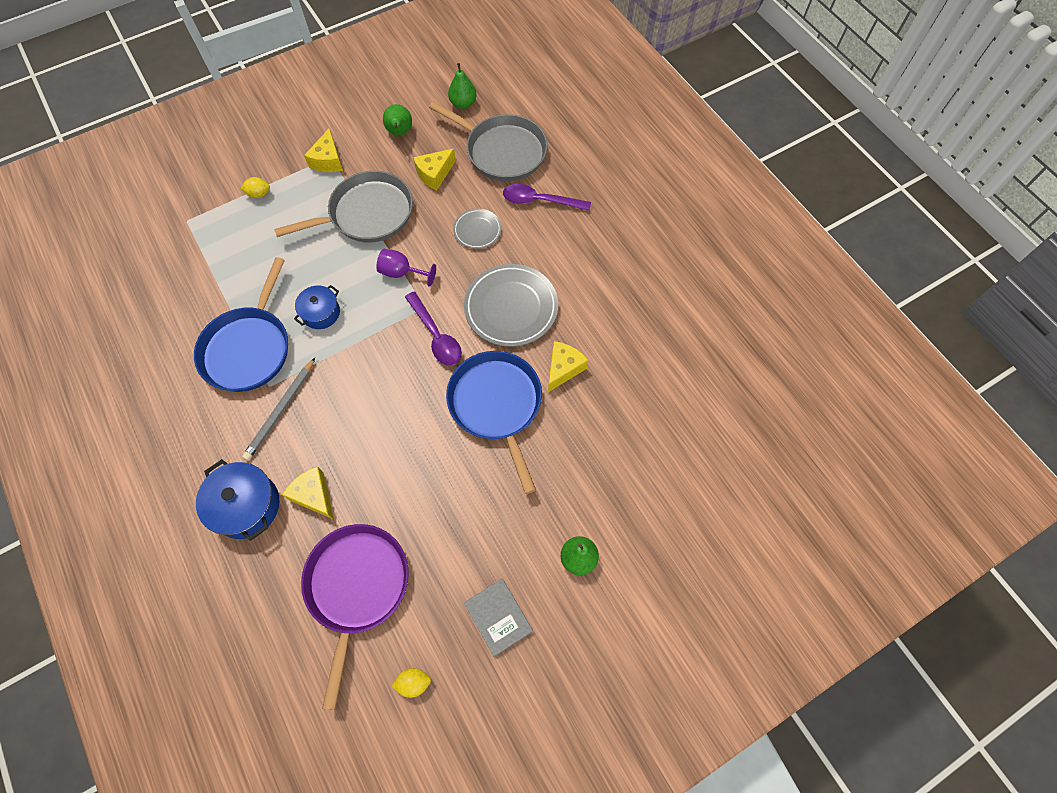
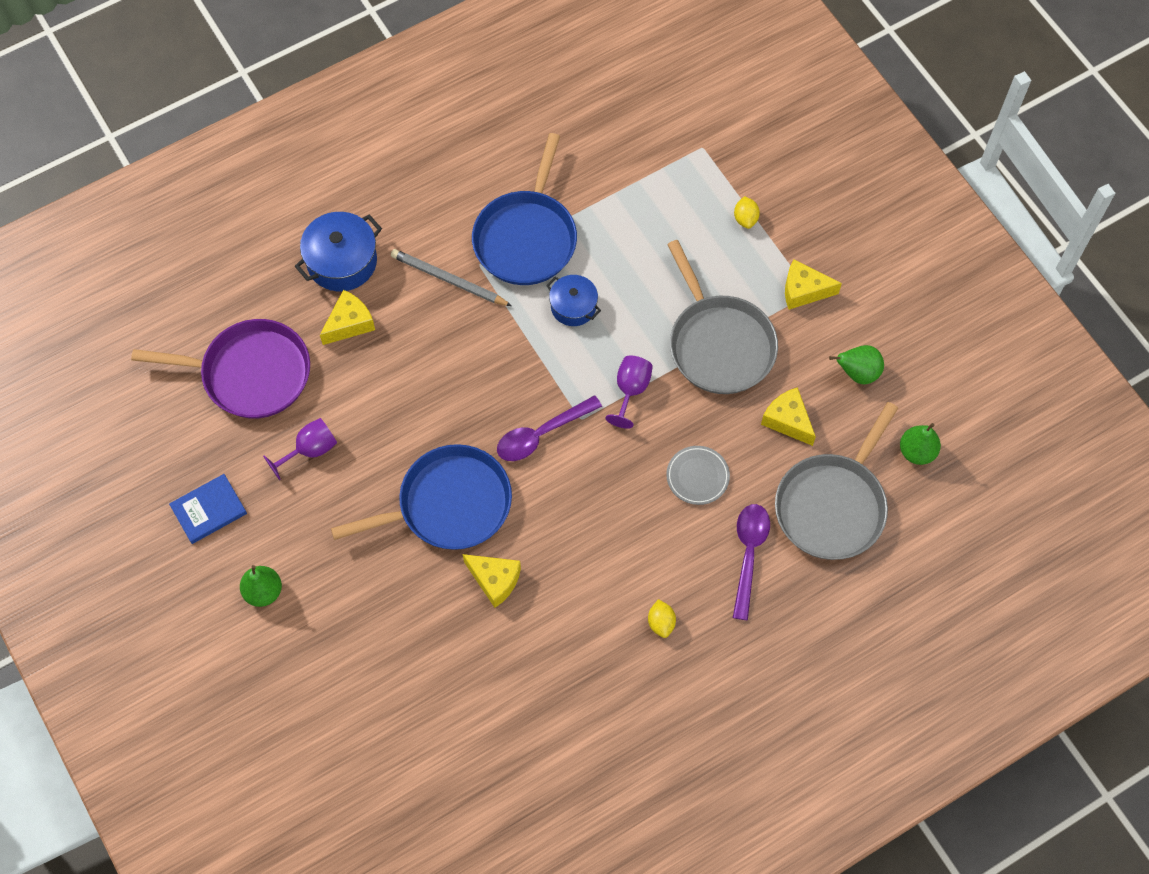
camera: 90 degrees right, 0 degrees up
(249, 348) = (526, 238): blue pan -> blue pan turned 90 degrees counterclockwise
(413, 682) = (153, 432): yellow lemon -> yellow lemon (661, 623)
(441, 524) = (310, 450): none -> purple goblet
(498, 617) = (209, 510): grey book -> blue book
(511, 308) = (581, 519): grey plate -> none

